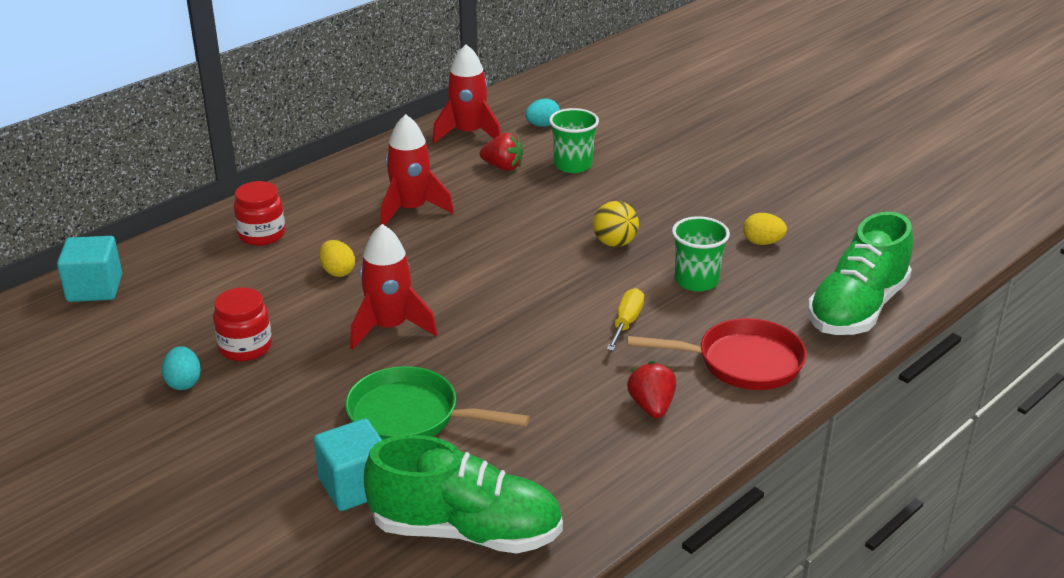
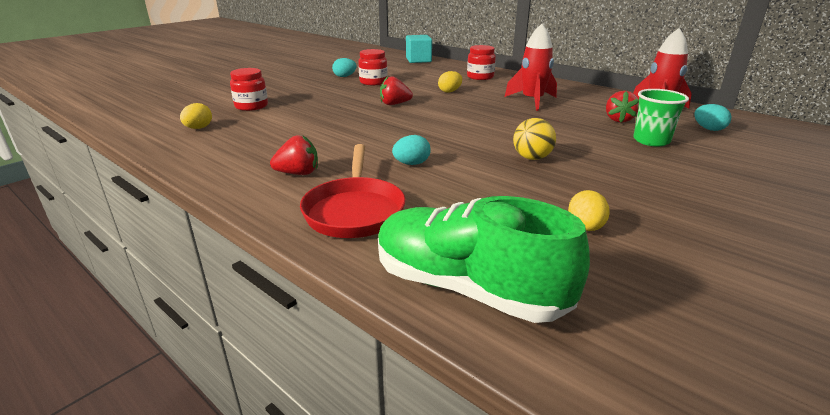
camera: 85 degrees right, 5 degrees down
(355, 486) = (251, 106): turquoise cube -> red jar
(390, 327) = (394, 104): red rocket -> red strawberry
(411, 416) = (307, 112): green pan -> none
(466, 531) = (198, 128): green shoe -> yellow egg
(626, 322) = (411, 164): yellow screwdriver -> turquoise egg
(696, 281) = (487, 191): green cup -> none

